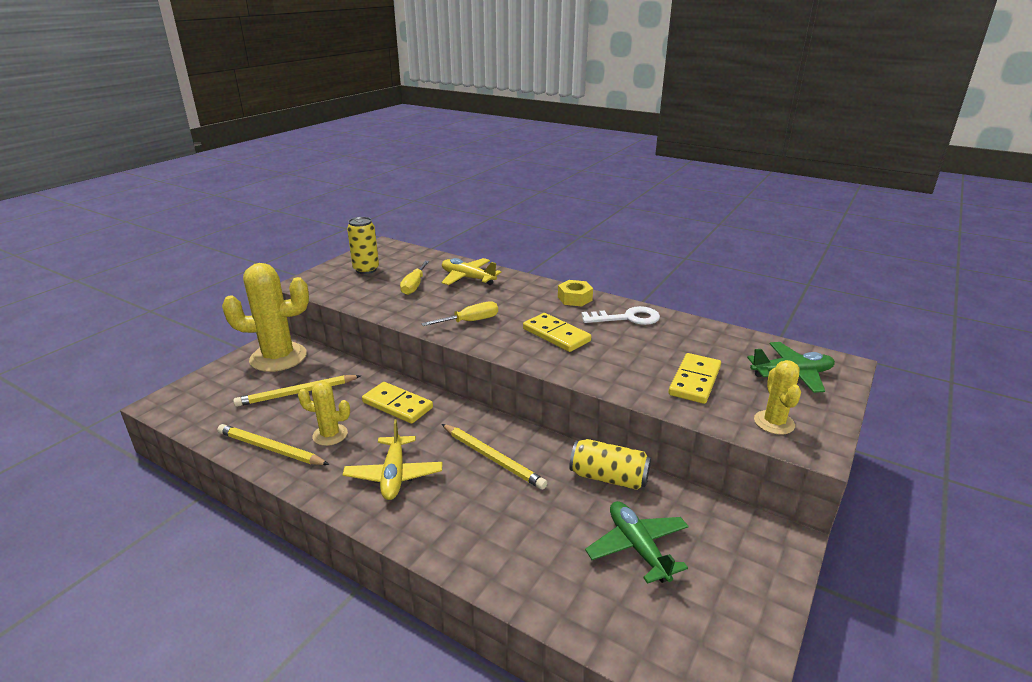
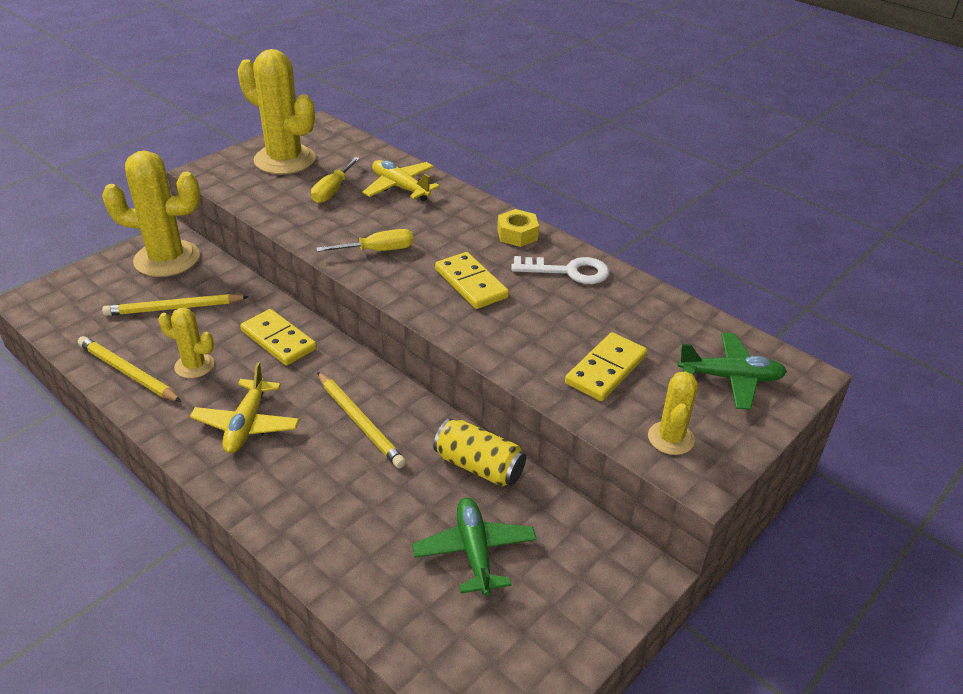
camera: 10 degrees right, 10 degrees up
(366, 269) = (284, 160): yellow can -> yellow cactus

